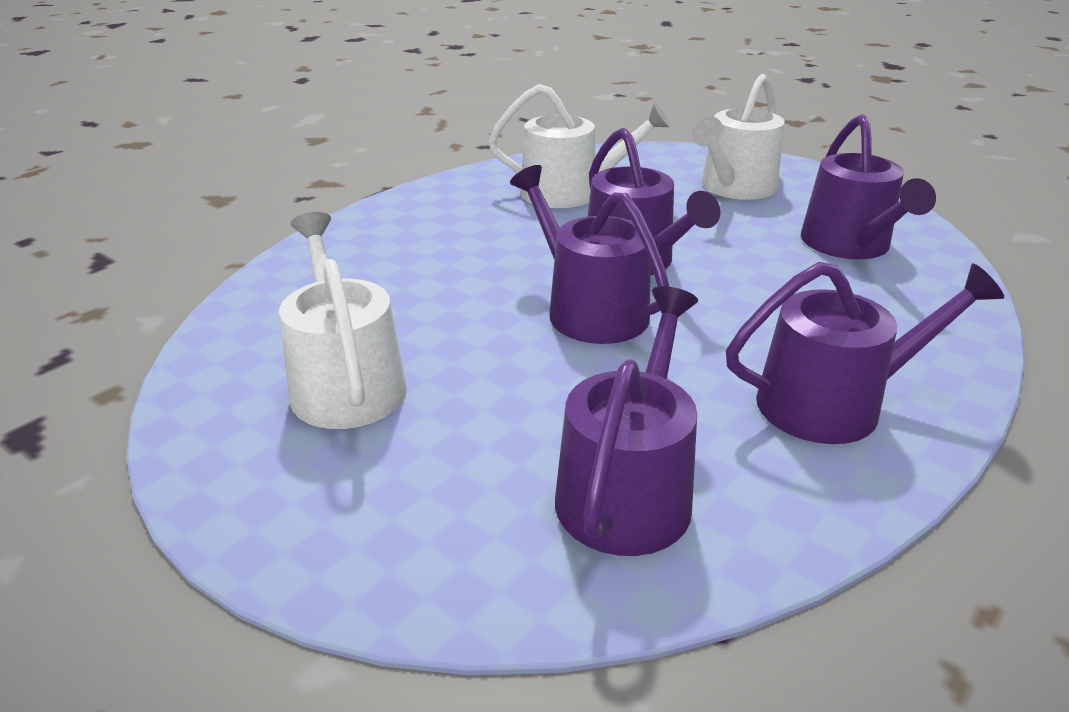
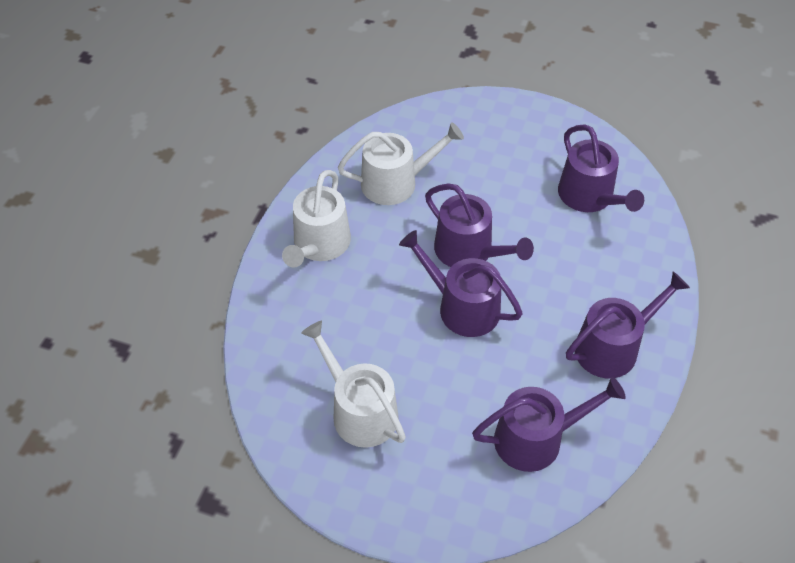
camera: 20 degrees left, 20 degrees up
(628, 490) = (536, 438): purple watering can -> purple watering can turned 75 degrees clockwise
(734, 188) = (502, 147): white watering can -> white watering can (319, 245)

